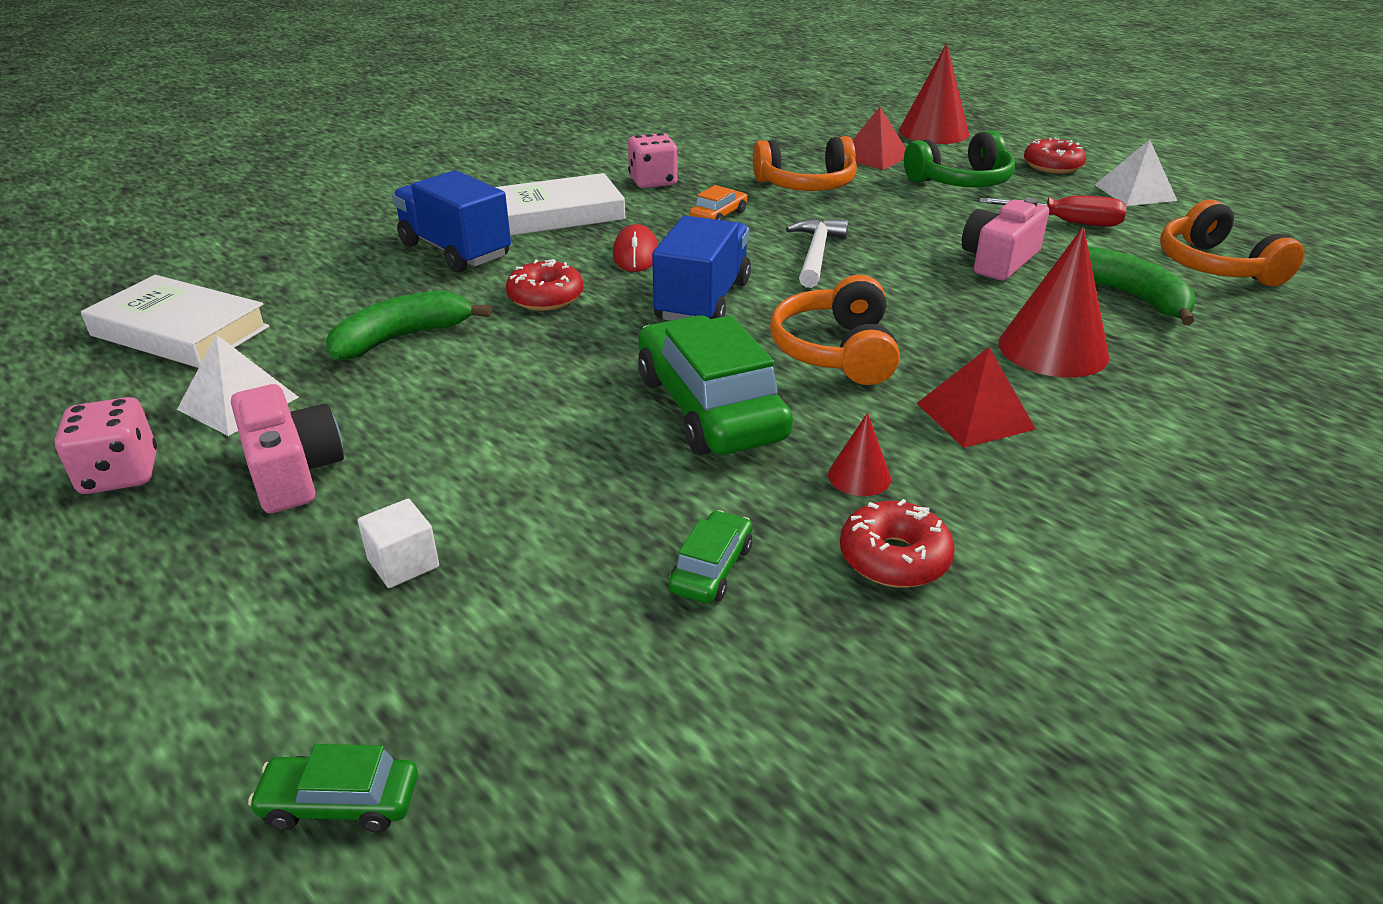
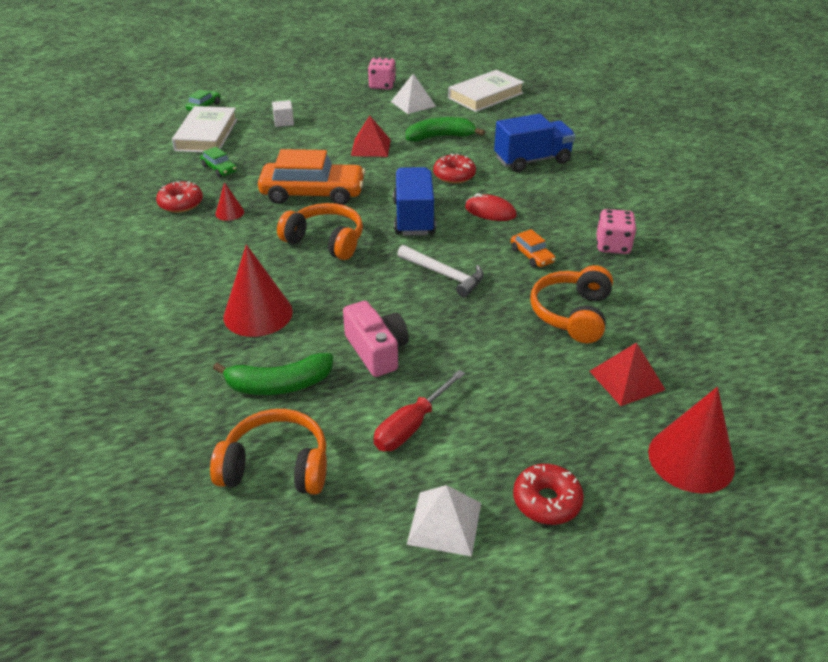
camera: 115 degrees right, 5 degrees up
(292, 471) = (355, 110): pink camera -> none
(402, 338) = (440, 137): green banana -> green banana turned 90 degrees counterclockwise
(557, 214) = (570, 199): white book -> white book (206, 135)
(703, 301) = (414, 218): blue truck -> blue truck turned 135 degrees counterclockwise
(710, 407) = (313, 193): green car -> orange car
(961, 181) = (536, 407): green headphones -> none
(975, 416) = (233, 258): red pyramid -> red pyramid (370, 147)

